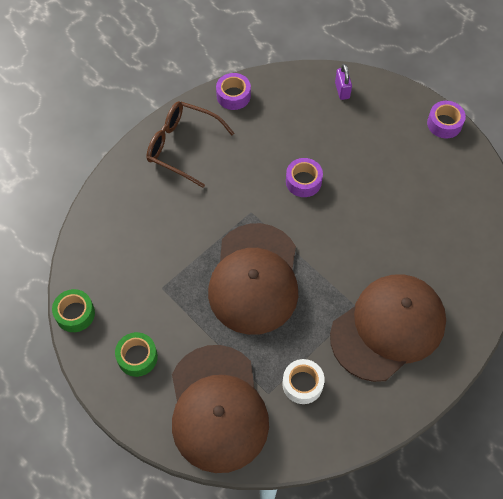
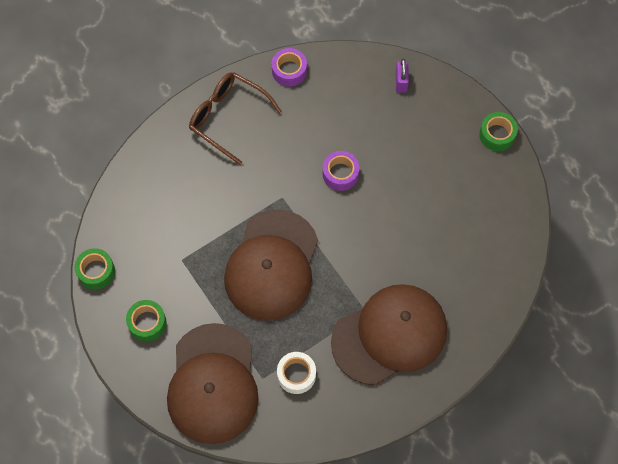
camera: 10 degrees right, 5 degrees up
(444, 123) = (497, 135): purple tape -> green tape

